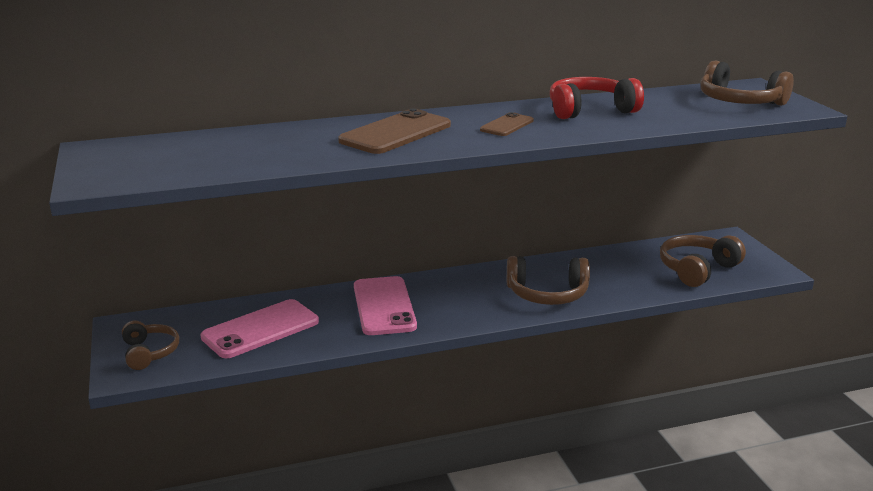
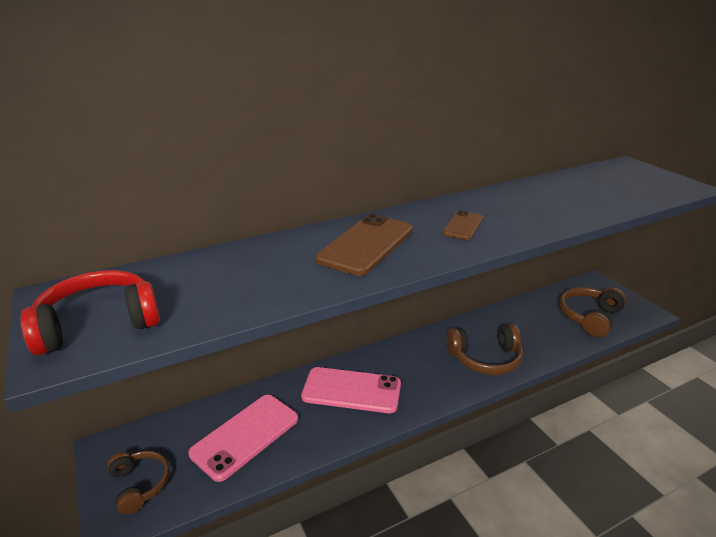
camera: 10 degrees left, 5 degrees up
(384, 306) = (351, 390): pink phone -> pink phone turned 60 degrees counterclockwise
(590, 110) = (522, 201): red headphones -> red headphones (98, 324)
(739, 102) = (634, 182): brown headphones -> none

